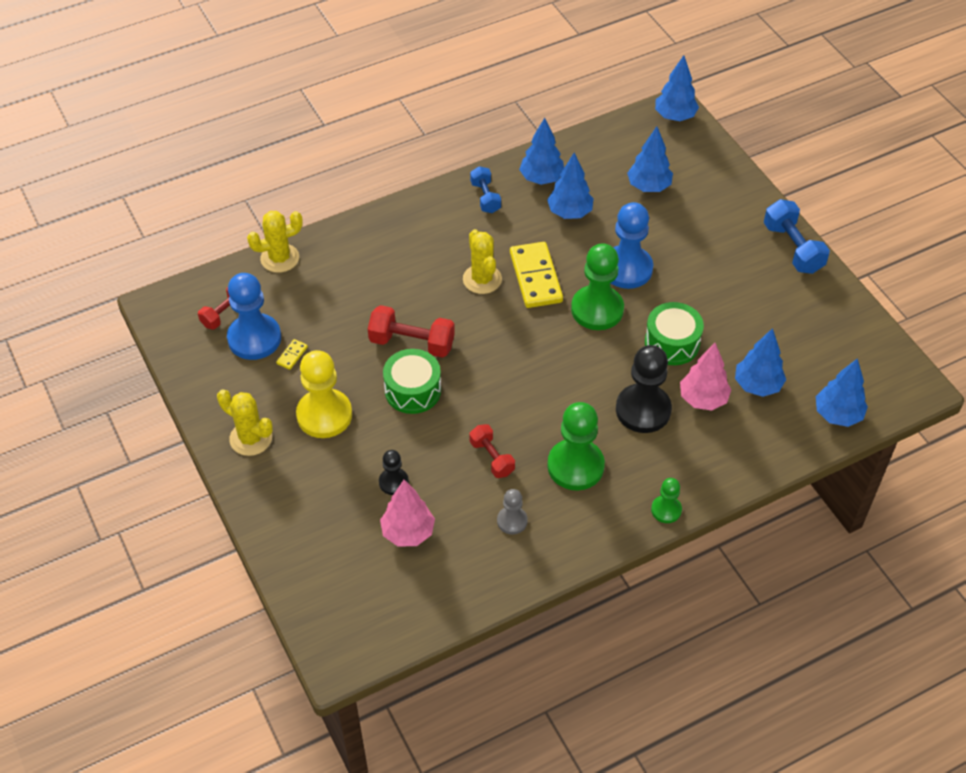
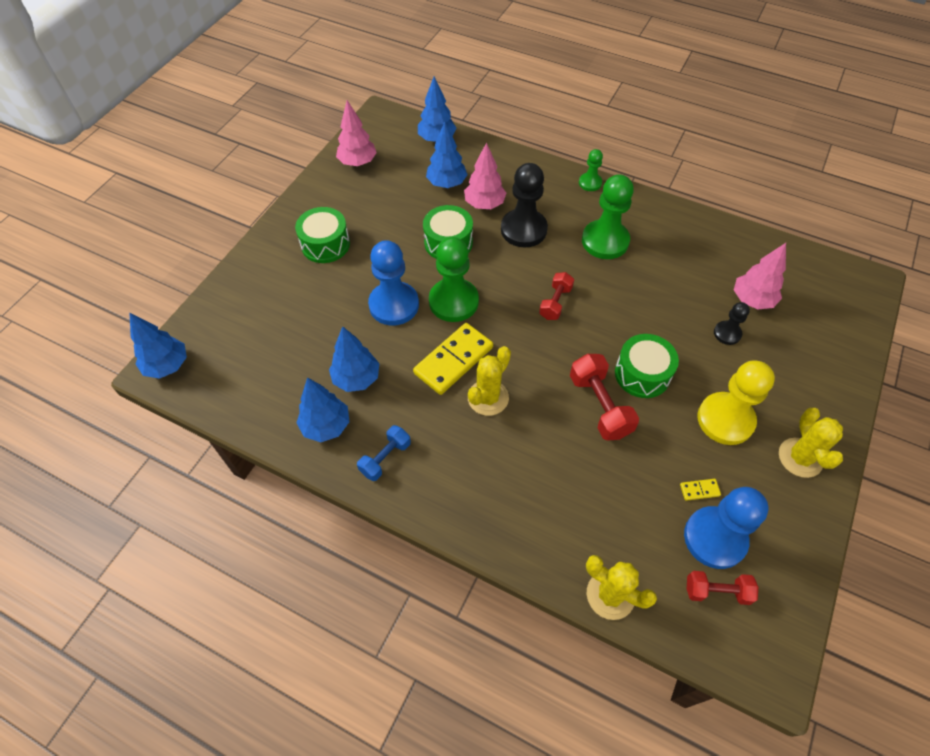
camera: 125 degrees left, 5 degrees up
(492, 458) = (647, 289): red dumbbell -> red dumbbell (555, 303)
(512, 521) = (680, 251): grey pawn -> none
(648, 186) = (282, 338): blue tree -> none
(739, 256) = (325, 244): none -> green drum
(792, 248) = (293, 218): blue dumbbell -> none
(843, 330) = (358, 162): none -> pink tree

